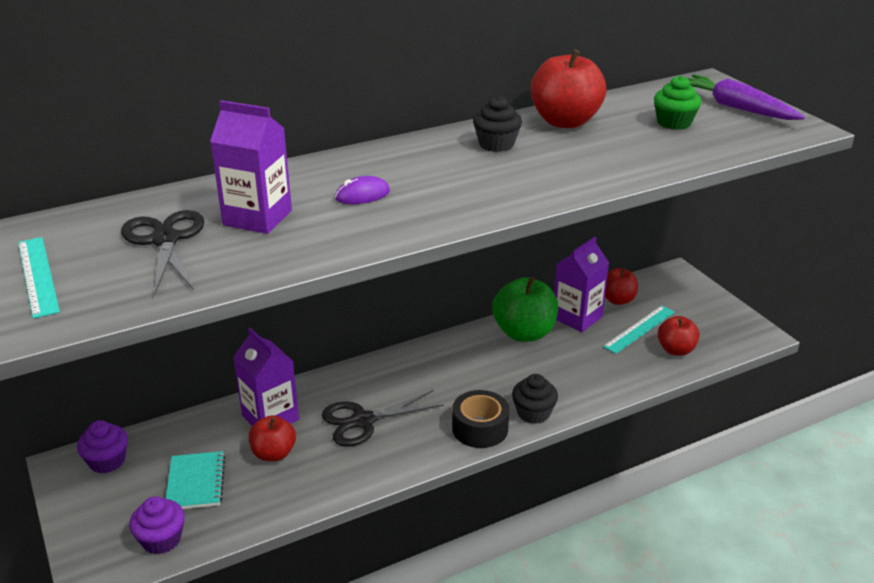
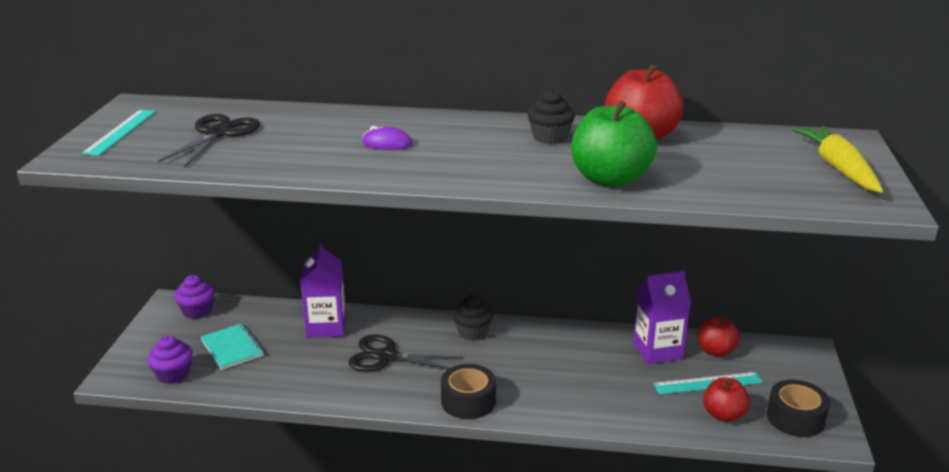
camera: 35 degrees right, 5 degrees down
(195, 482) = (232, 348): turquoise notebook -> turquoise notebook turned 60 degrees counterclockwise
(257, 218) = (294, 137): purple carton -> none
(274, 453) = (301, 352): red apple -> none
(524, 333) = (592, 344): green apple -> green apple (610, 179)
(533, 413) = (526, 409): black cupcake -> black cupcake (472, 332)
(674, 123) = (746, 164): green cupcake -> none
(722, 330) = (795, 418): none -> black tape
(736, 108) = (838, 168): purple carrot -> yellow carrot

